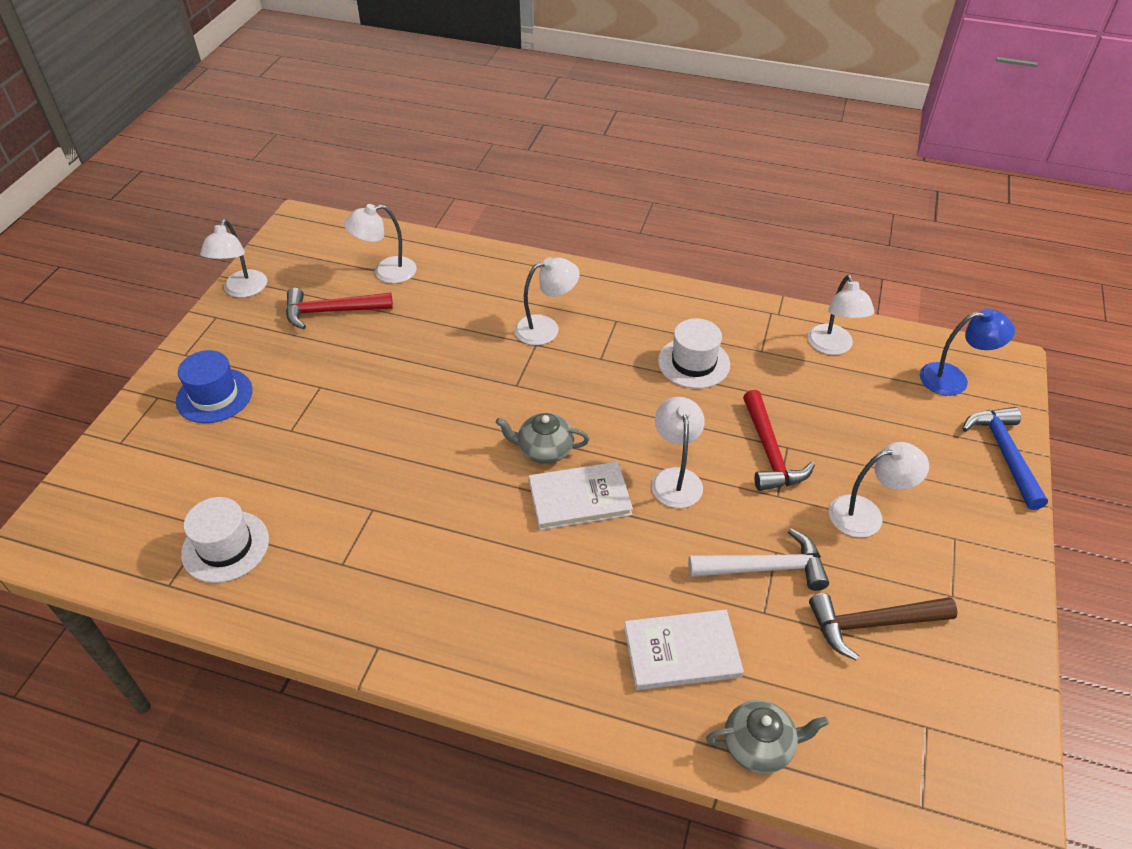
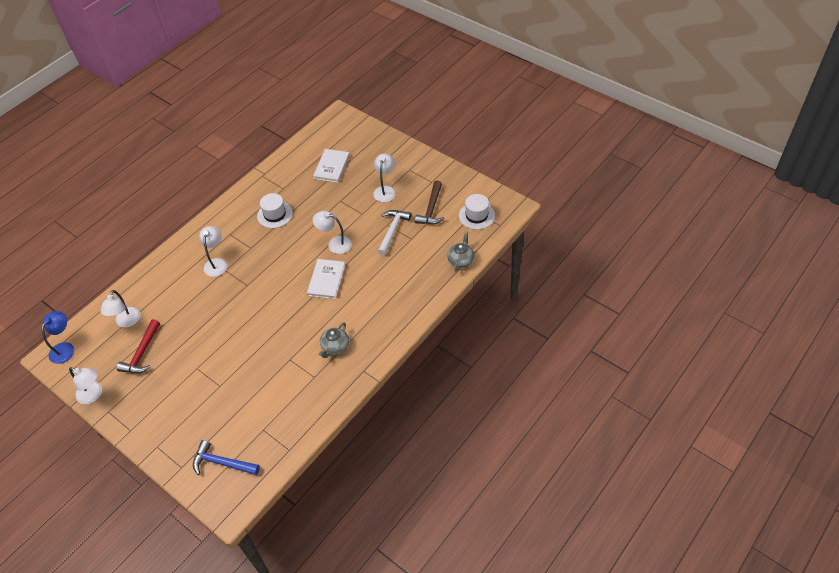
camera: 65 degrees left, 5 degrees up
(214, 396) = (173, 418): blue hat -> none
(225, 546) = (279, 423): white hat -> white hat (476, 215)
(544, 450) = (293, 285): grey teapot -> grey teapot (335, 347)
(681, 652) = (415, 269): white book -> white book (331, 167)
(769, 452) = (339, 207): red hammer -> none
(832, 347) = (296, 163): white lamp -> none
(953, 379) = (337, 134): blue lamp -> blue lamp (65, 348)
(1004, 454) = (381, 137): blue hammer -> blue hammer (222, 463)

